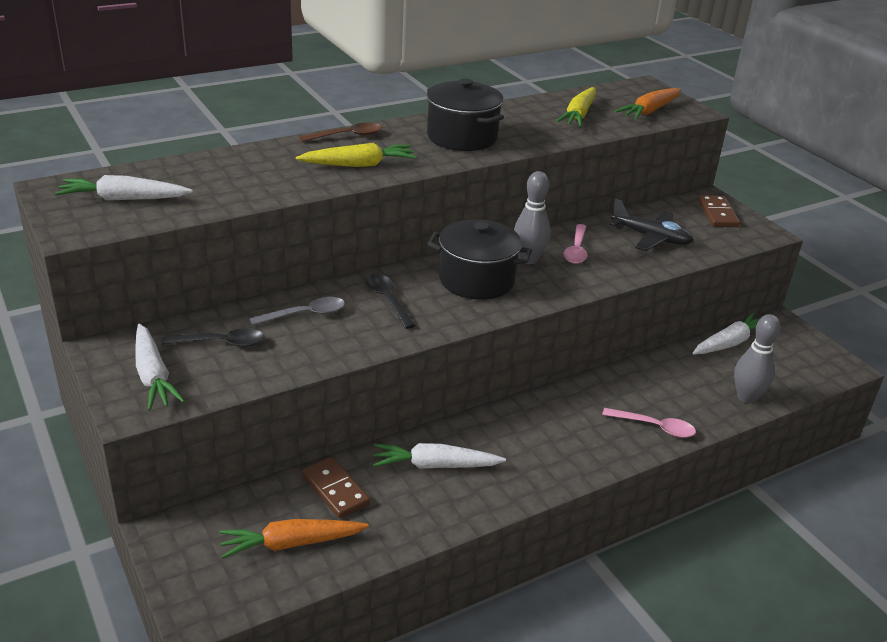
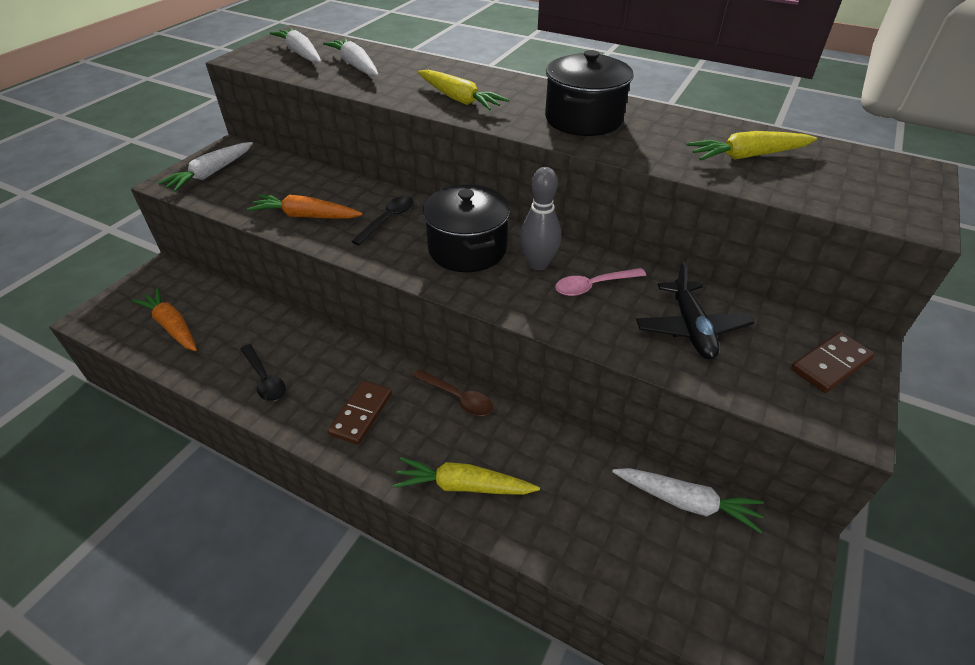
camera: 60 degrees right, 10 degrees up
(221, 343) = (267, 179): black spoon -> black spoon (264, 379)
(305, 314) = (332, 194): grey spoon -> none
(335, 490) = (240, 321): brown domino -> brown domino (361, 414)
(347, 136) = (504, 79): brown spoon -> brown spoon (458, 398)
(435, 465) = (300, 358): white carrot -> white carrot (356, 66)
(649, 111) = (849, 193): orange carrot -> orange carrot (306, 216)
(654, 427) = (464, 486): pink spoon -> yellow carrot
(746, 397) = (592, 556): grey bowling pin -> none

